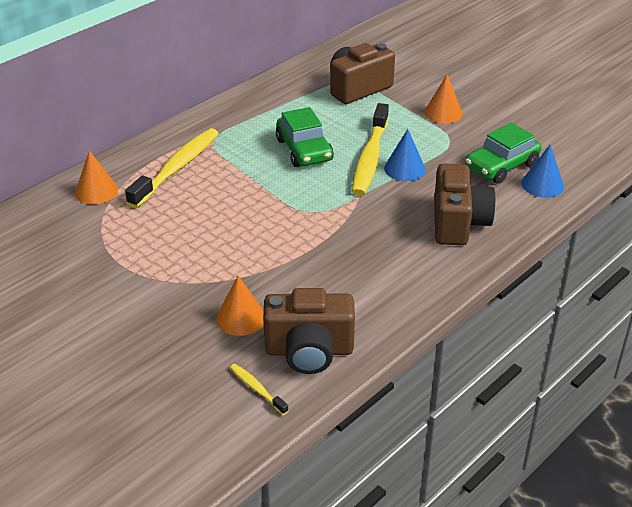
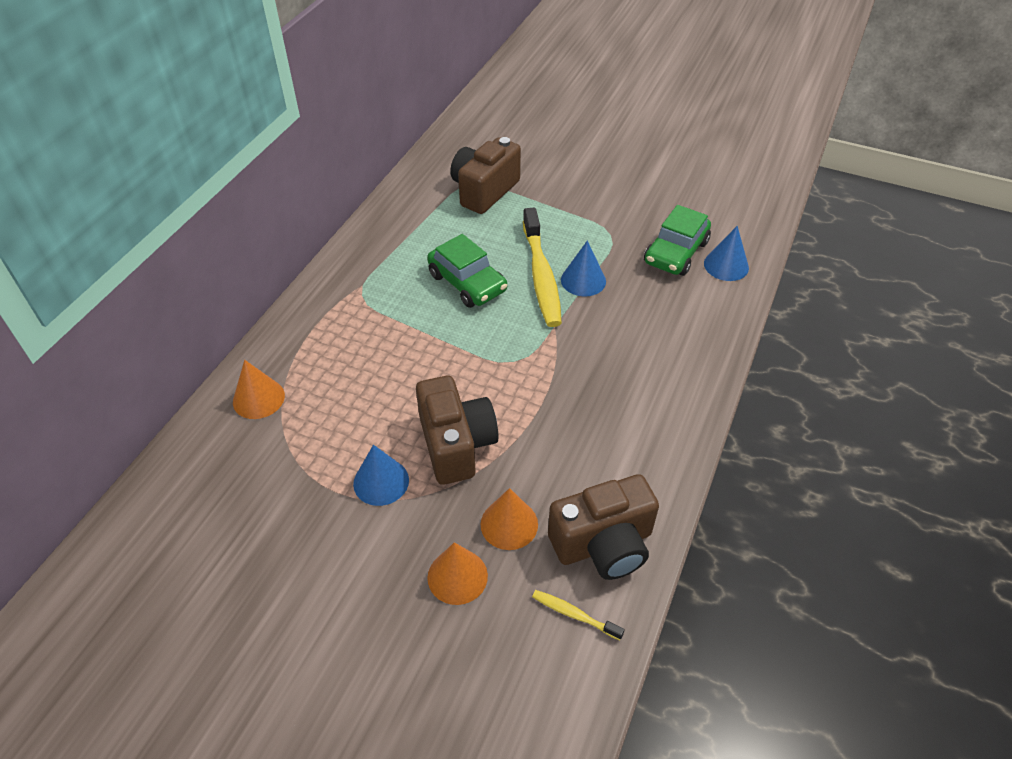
camera: 20 degrees left, 10 degrees up
(157, 266) = (381, 481): none -> blue cone
(177, 168) = (338, 341): yellow toothbrush -> none
(443, 113) = (586, 201): orange cone -> orange cone (457, 576)
(458, 223) = (670, 334): brown camera -> brown camera (456, 444)

